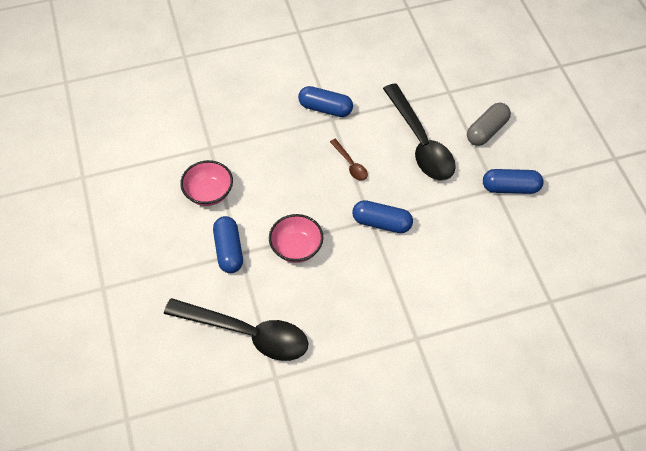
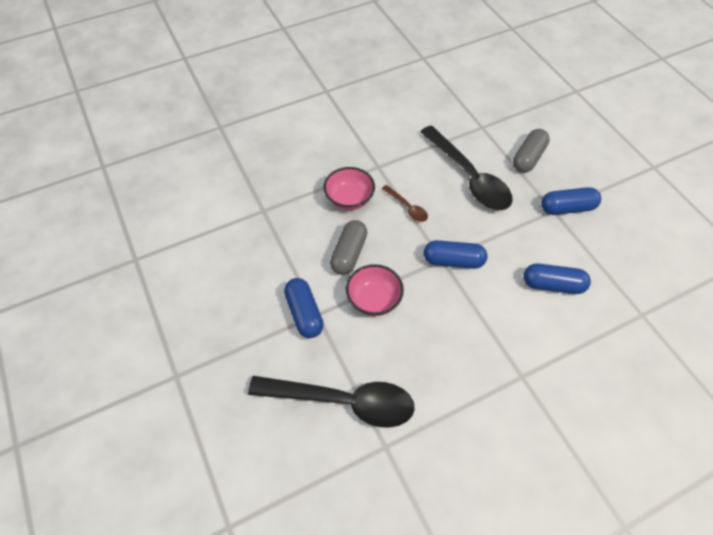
camera: 10 degrees left, 0 degrees up
(209, 193) = (271, 256): pink bowl -> pink bowl (349, 199)
(283, 201) = (349, 253): none -> grey capsule
(325, 108) = (369, 158): blue capsule -> blue capsule (552, 285)

